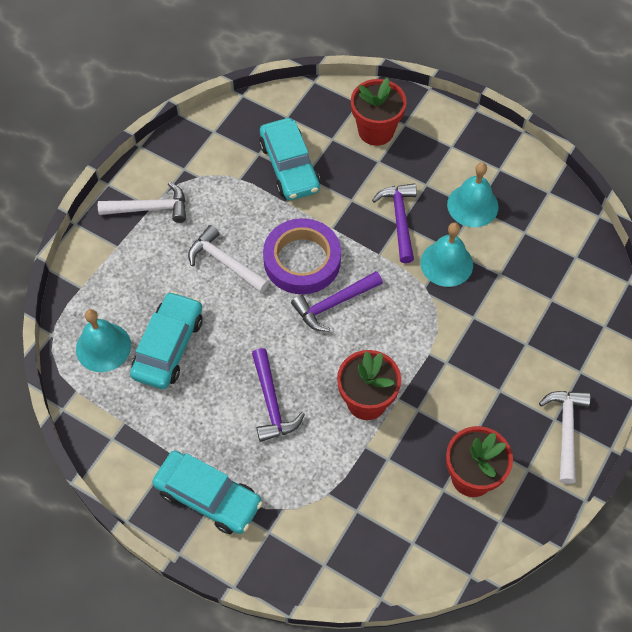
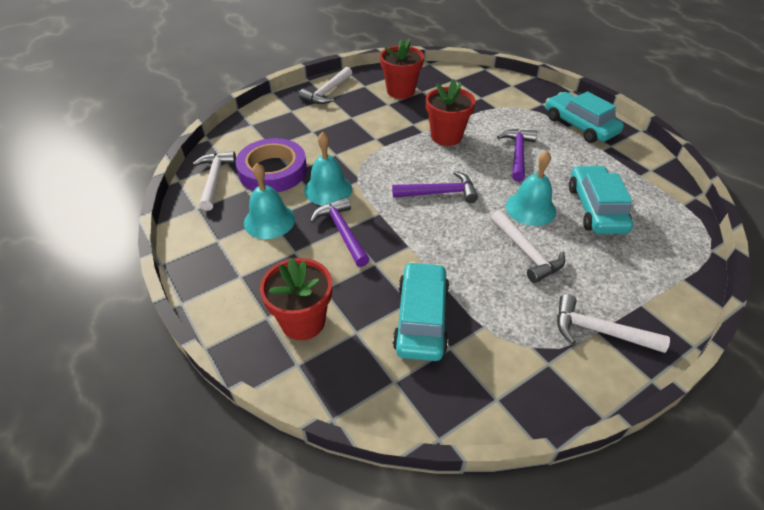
camera: 155 degrees left, 15 degrees down
(103, 347) = (658, 225): turquoise bell -> turquoise bell (530, 208)
(168, 346) = (596, 208): turquoise car -> turquoise car turned 135 degrees clockwise
(302, 260) = (451, 230): purple tape -> purple tape (273, 171)
(399, 219) = (342, 232): purple hammer -> purple hammer turned 135 degrees clockwise
(566, 230) = (214, 179): none -> white hammer

